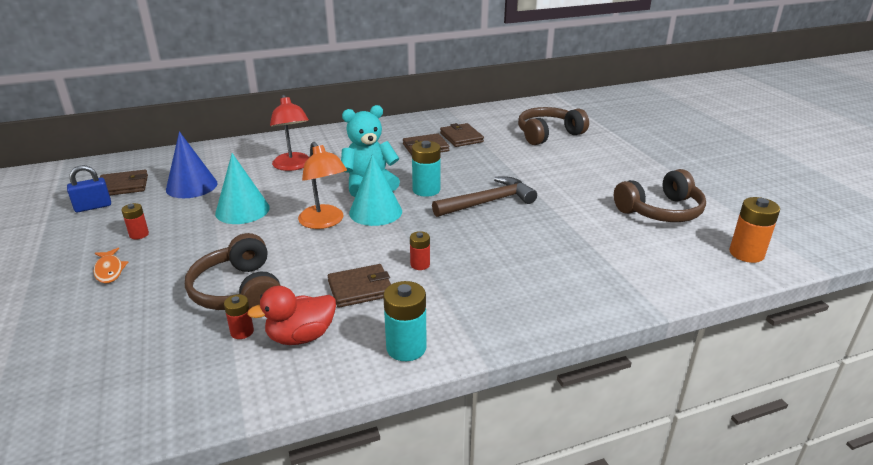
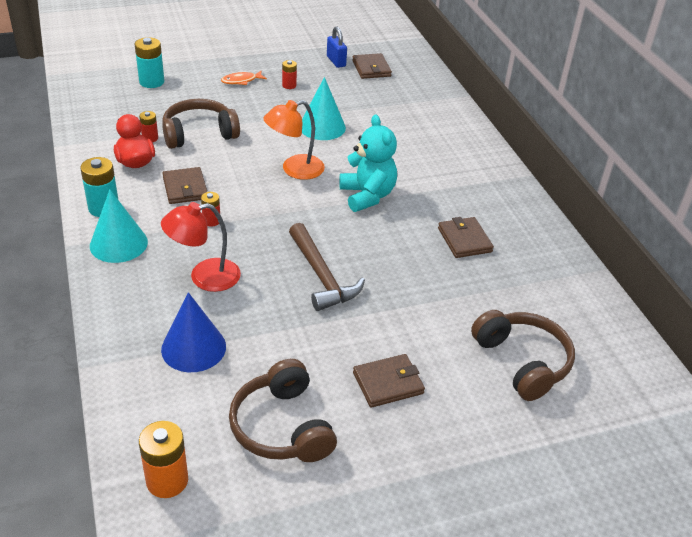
camera: 90 degrees right, 10 degrees up
(191, 186) = (369, 99): blue cone -> blue cone (193, 348)
(293, 166) = (411, 149): red lamp -> red lamp (204, 277)
(375, 212) = (310, 199): turquoise cone -> turquoise cone (118, 243)
(426, 190) = (353, 233): turquoise battery -> turquoise battery (151, 82)
(461, 137) = (499, 273): brown wallet -> brown wallet (388, 383)

